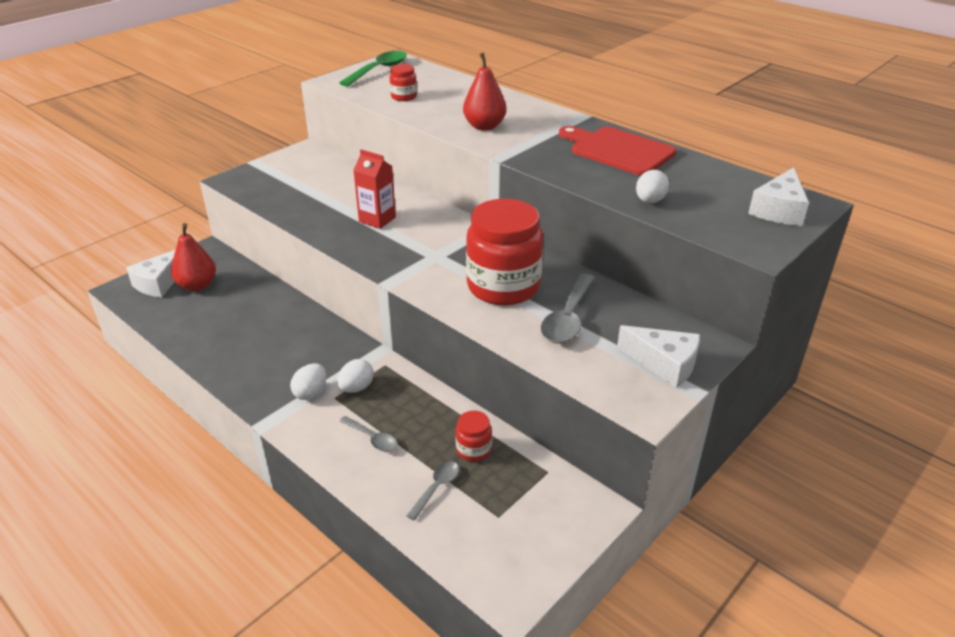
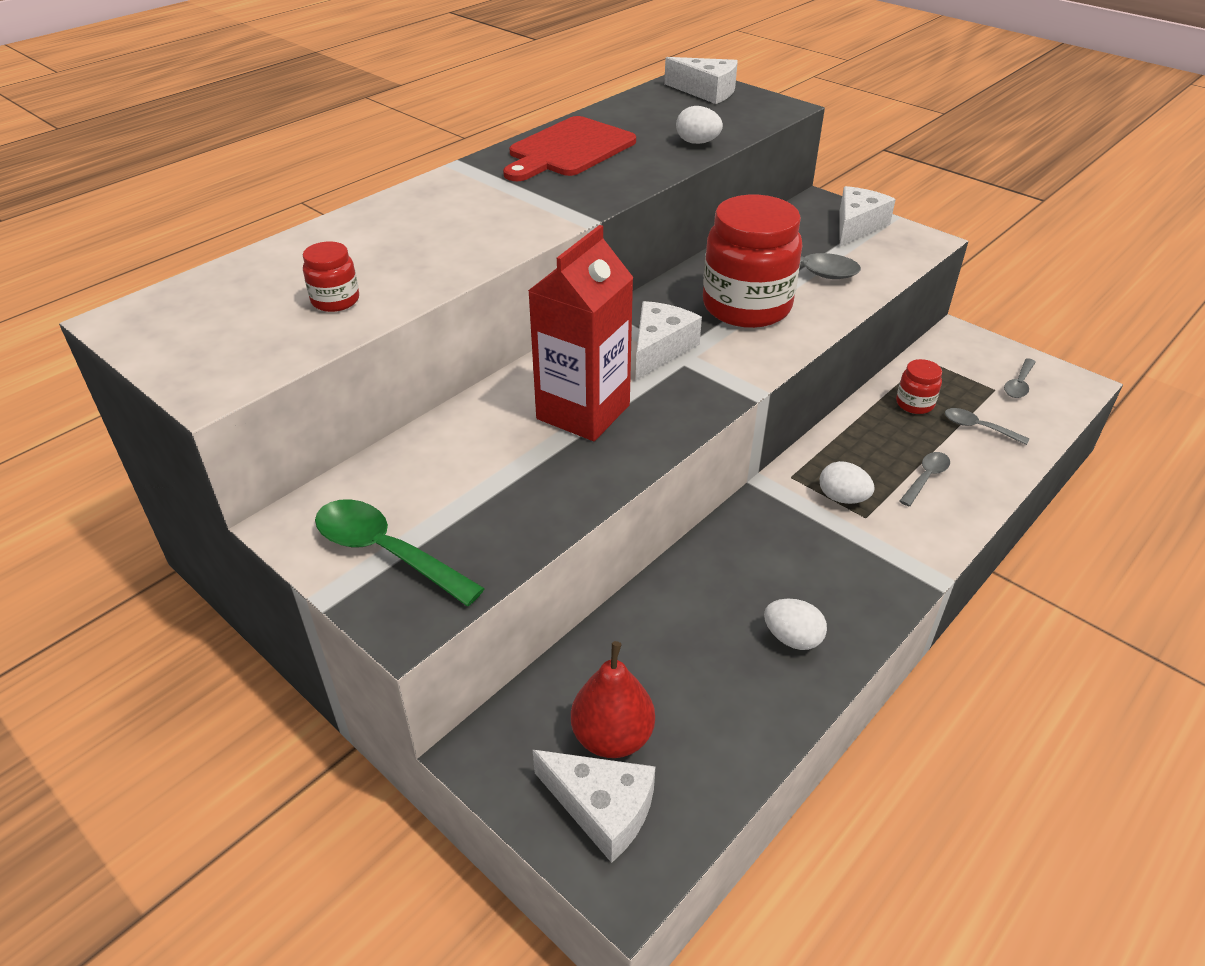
camera: 90 degrees left, 5 degrees up
(311, 393) = (864, 540): white egg -> white egg (792, 638)
(377, 219) = (583, 412): red carton -> red carton, size x1.62
(379, 70) = (179, 334): green spoon -> green spoon (386, 552)
(445, 247) = (660, 349): none -> white cheese
(484, 126) = (480, 230): red pear -> none
(507, 539) = (1019, 384): none -> grey spoon

